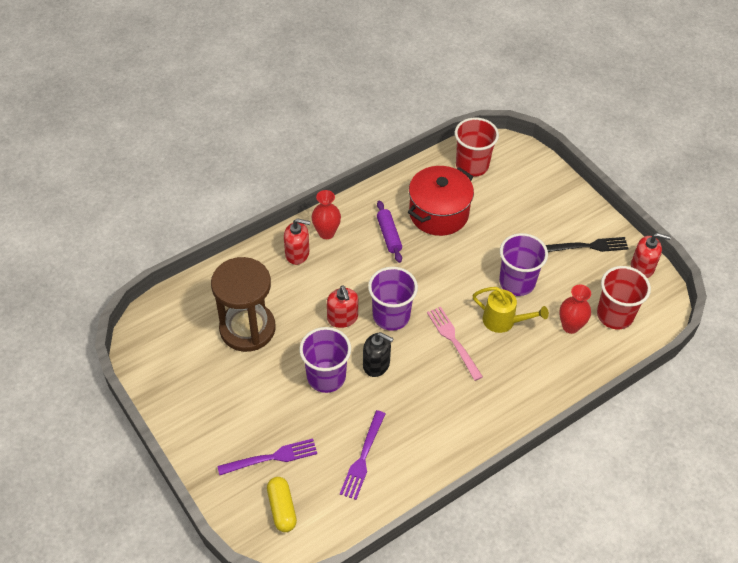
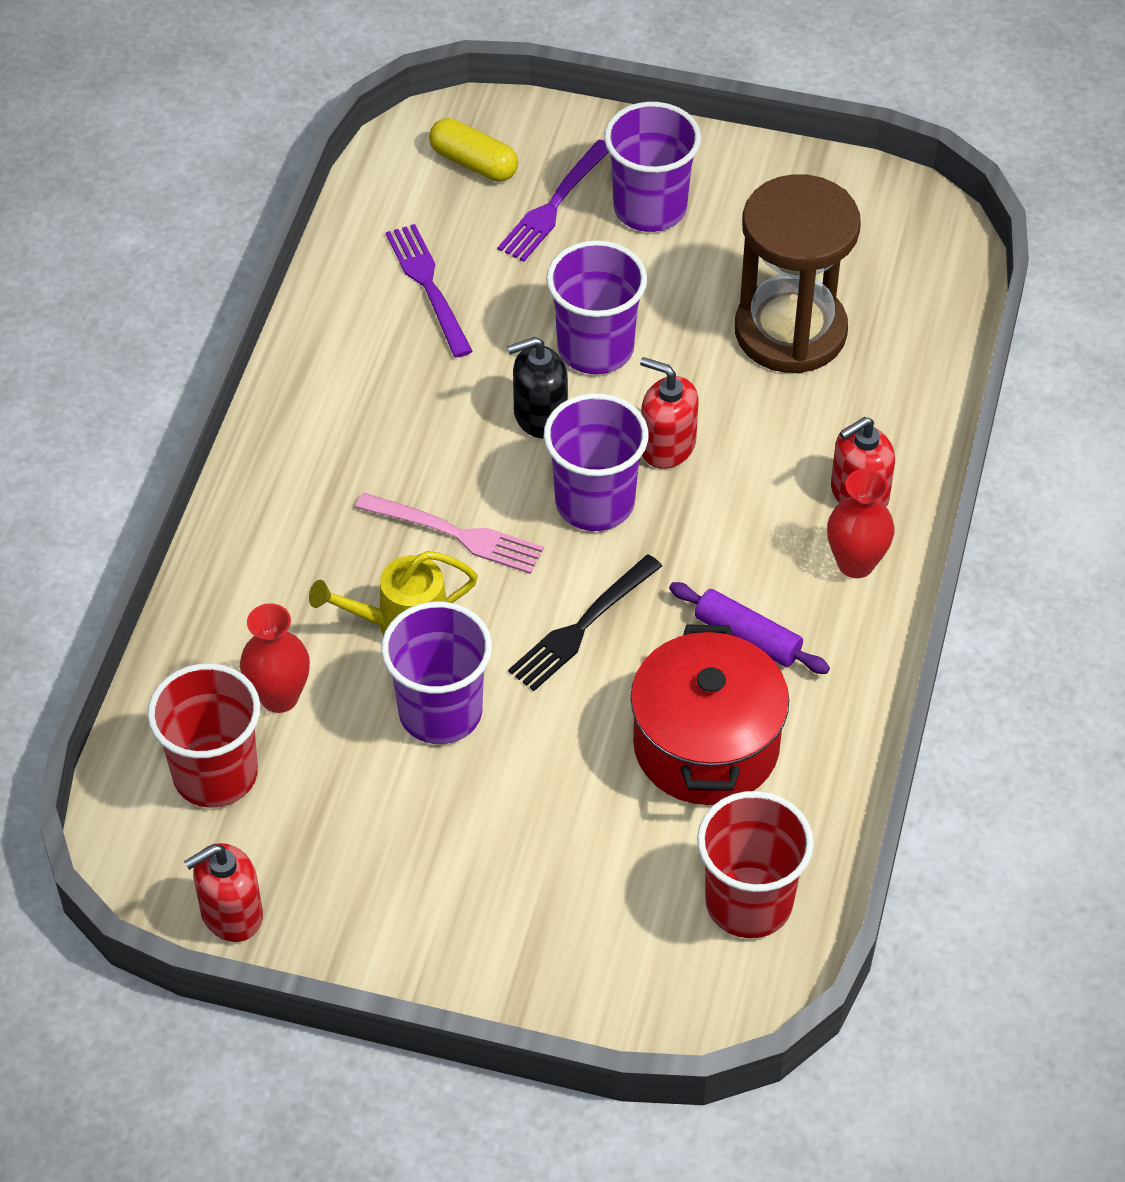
camera: 140 degrees right, 0 degrees up
(236, 424) = (650, 208): none -> purple cup
(589, 246) = (368, 885): black fork -> black fork (582, 627)

